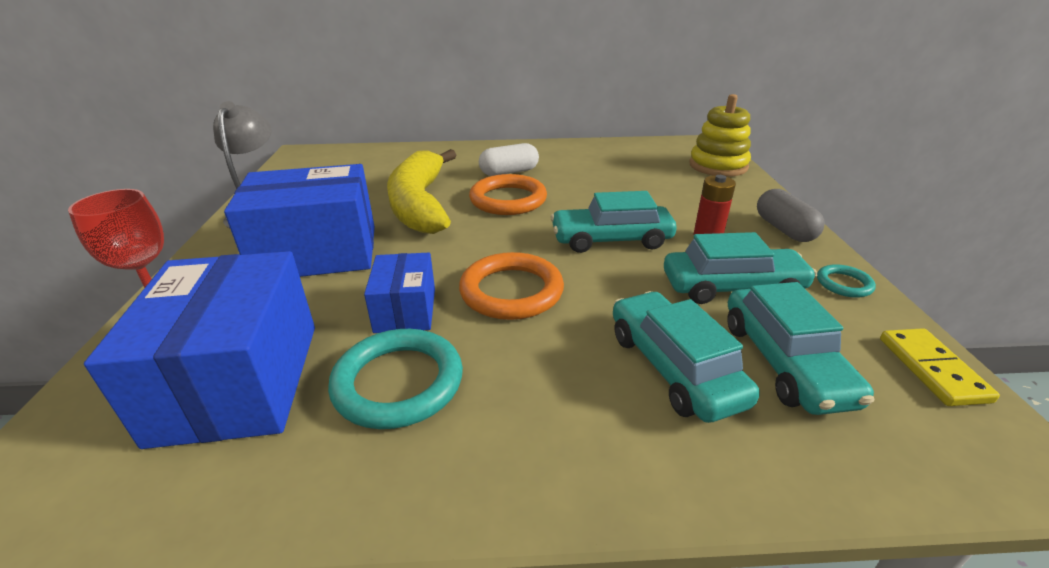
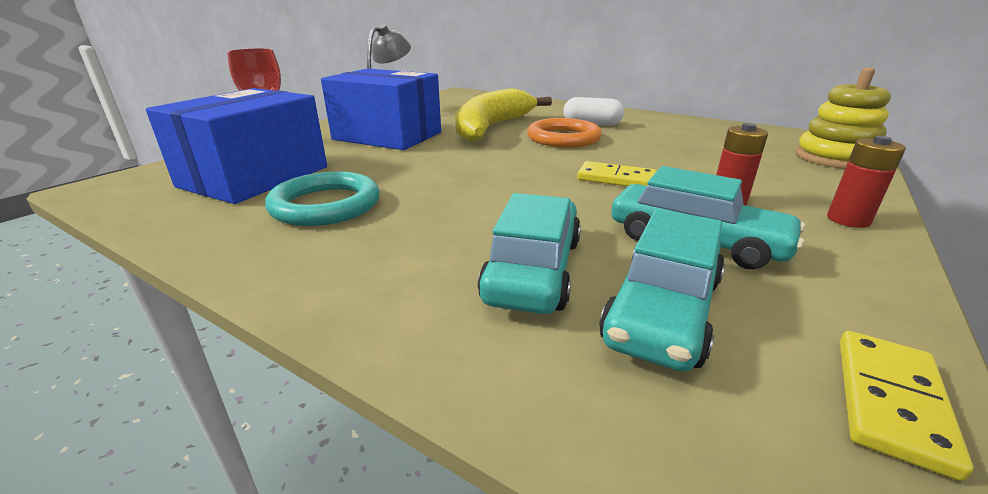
camera: 35 degrees right, 5 degrees down
(405, 310) = (390, 174): blue box -> none
(511, 291) = (477, 185): orange ring -> none
(611, 240) = (616, 179): turquoise car -> yellow domino
(784, 229) = (848, 220): grey capsule -> red battery
(844, 284) = (865, 283): turquoise ring -> none

